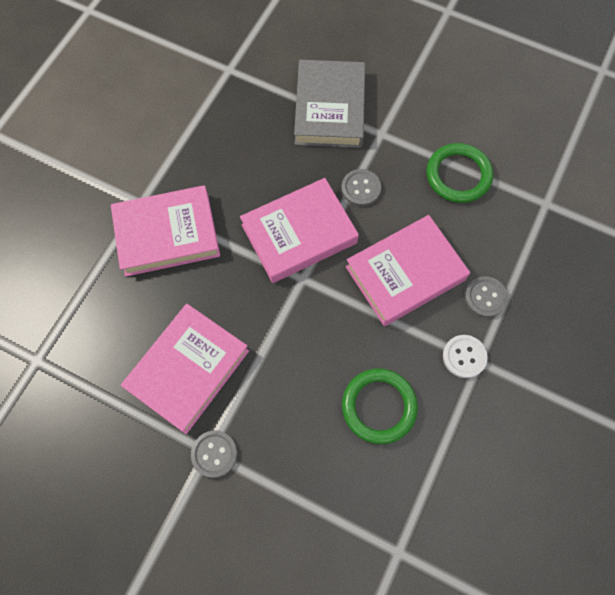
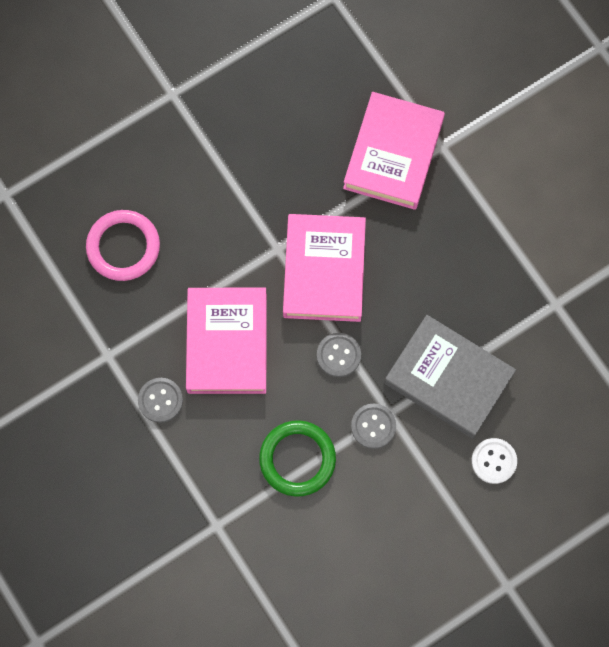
camera: 120 degrees right, 5 degrees up
(188, 370) = (251, 111): pink book -> none
(214, 454) = (167, 97): grey button -> grey button (373, 426)
(379, 406) = (123, 247): green ring -> pink ring
(464, 357) = (120, 345): white button -> white button (494, 461)

